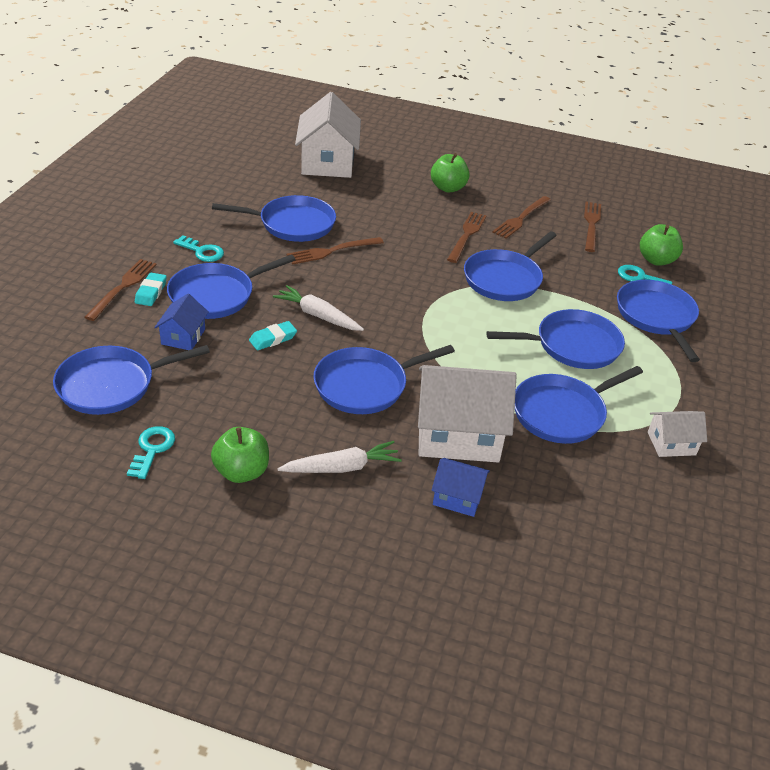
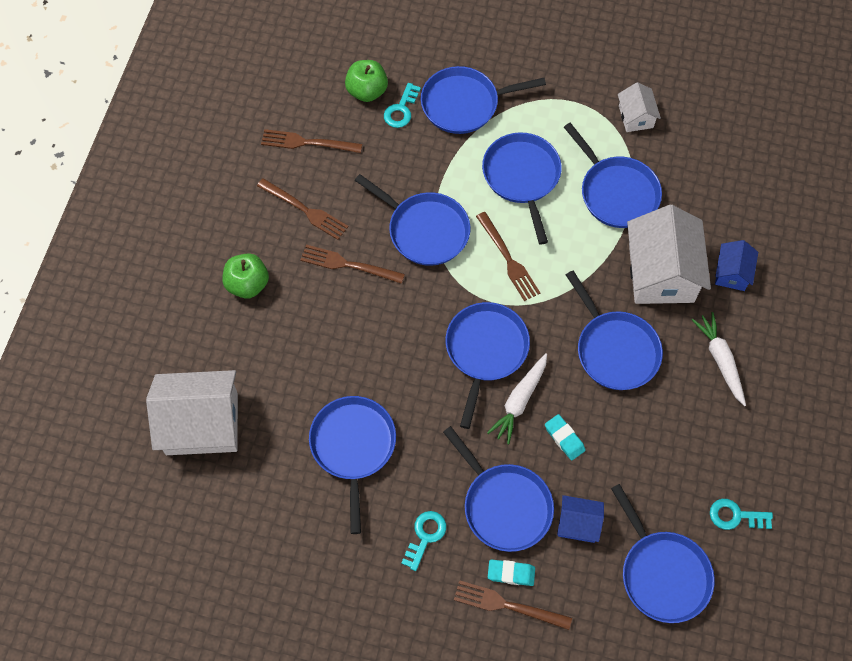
camera: 90 degrees left, 25 degrees up
(242, 472) = (743, 438): green apple -> none
(331, 251) = (402, 400): brown fork -> brown fork (509, 260)
(374, 301) = (485, 350): none -> blue pan

